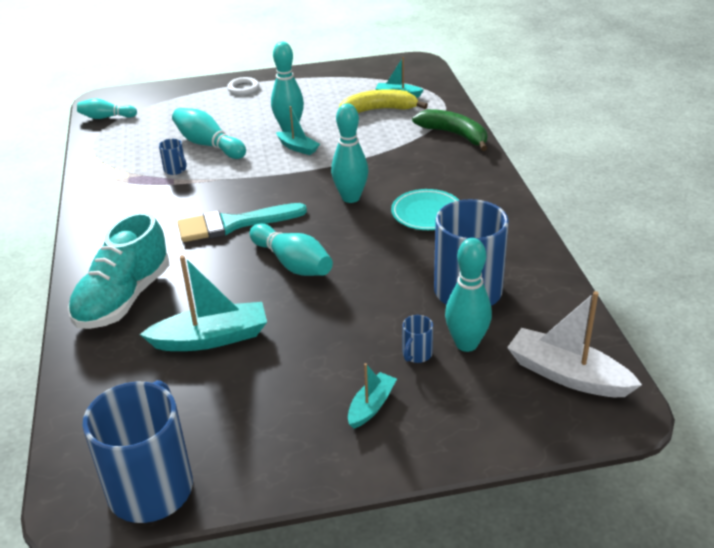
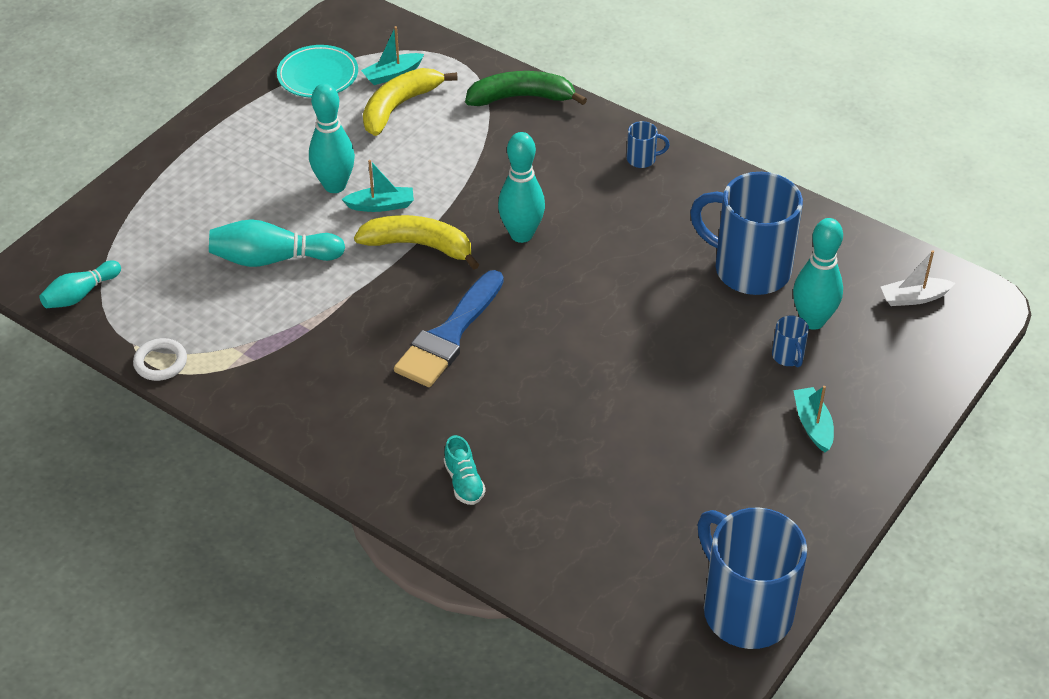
camera: 45 degrees left, 10 degrees up
(123, 299) = (464, 482): turquoise shoe -> turquoise shoe, size x0.43
(175, 170) = (285, 312): blue mug -> blue mug (642, 159)
(211, 338) = (604, 460): turquoise boat -> none
(234, 224) = (449, 335): turquoise brush -> blue brush
(243, 88) = (195, 159): white ring -> white ring (160, 362)
(287, 175) = (419, 246): none -> yellow banana
(292, 263) = (568, 340): turquoise bowling pin -> none
(427, 213) = (616, 209): turquoise plate -> turquoise plate (318, 75)
(567, 375) = (914, 298): white boat -> white boat, size x0.56

